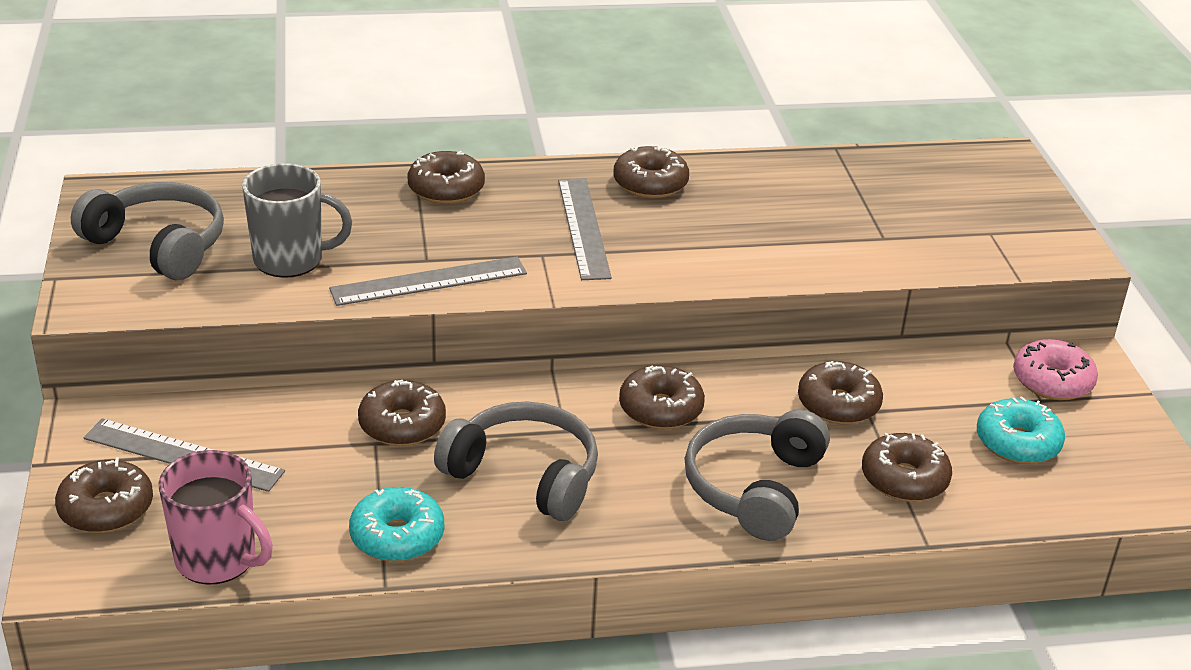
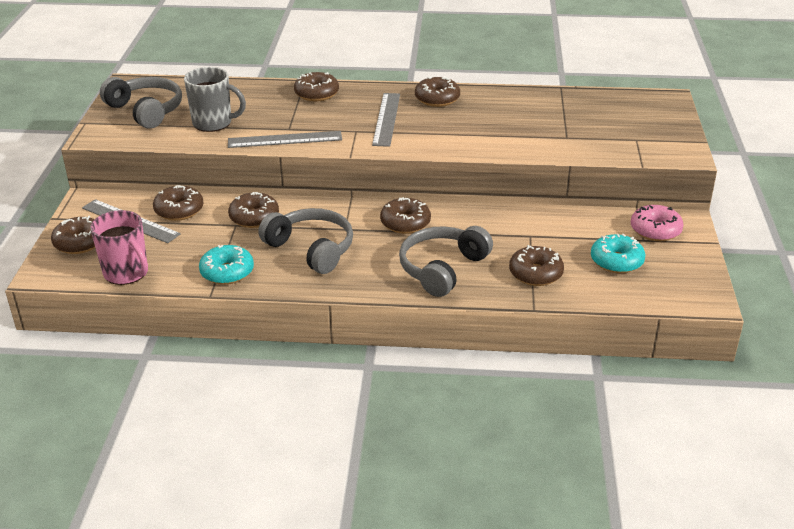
camera: 15 degrees right, 0 degrees up
(838, 404) = (513, 230): brown donut -> brown donut (179, 210)

